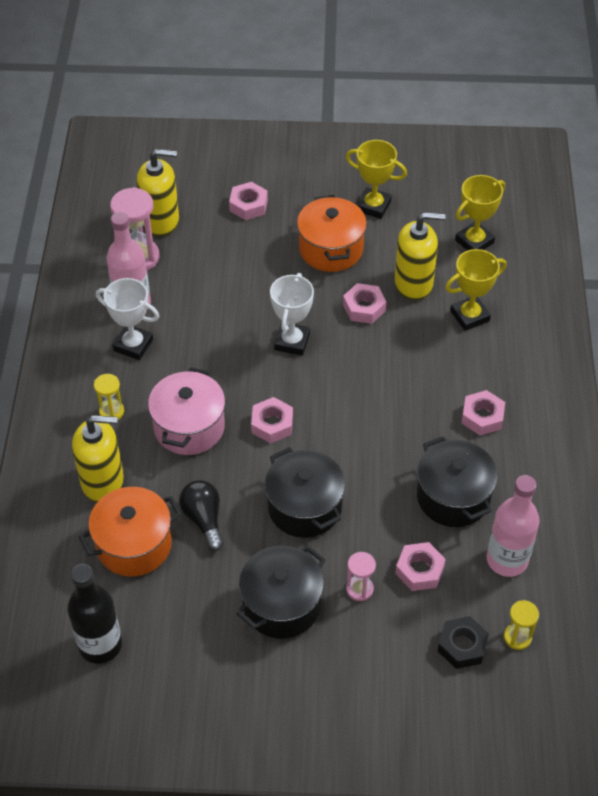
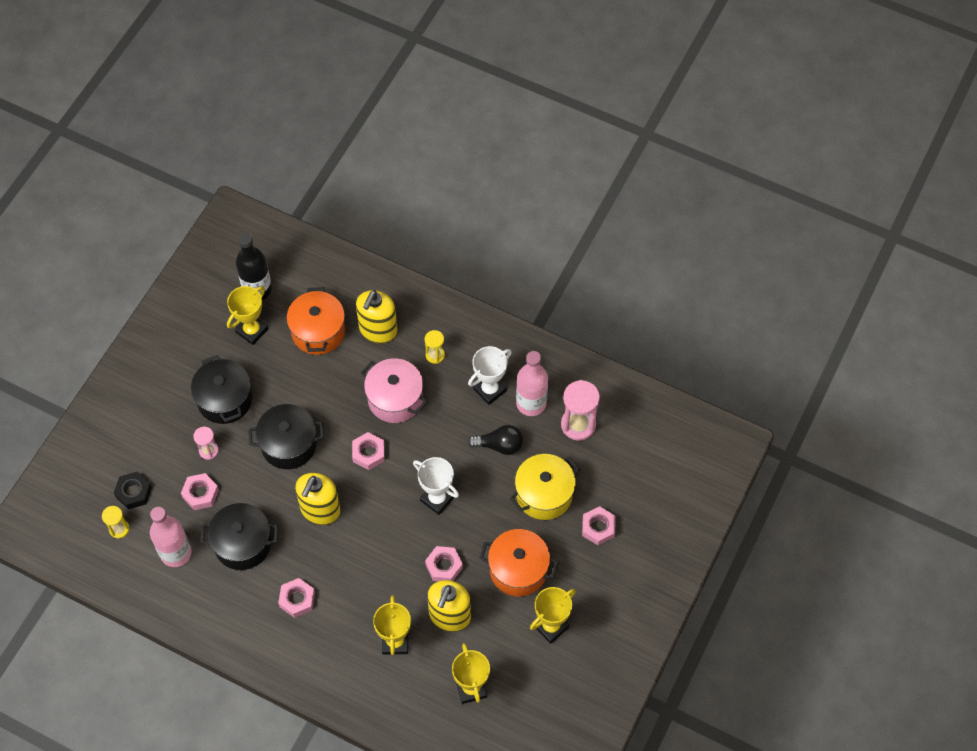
camera: 115 degrees right, 10 degrees up
(161, 221) = (611, 455): yellow soap dispenser -> yellow soap dispenser (320, 510)
(167, 621) = (252, 330): none -> yellow trophy
(204, 519) = (314, 379): black light bulb -> black light bulb (499, 445)
(236, 257) = (544, 494): none -> yellow pot

